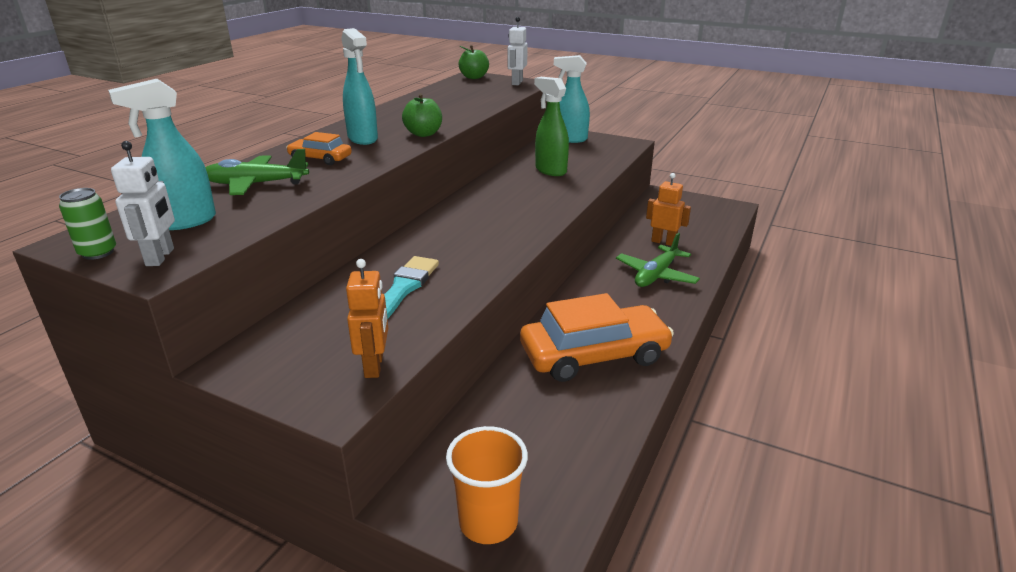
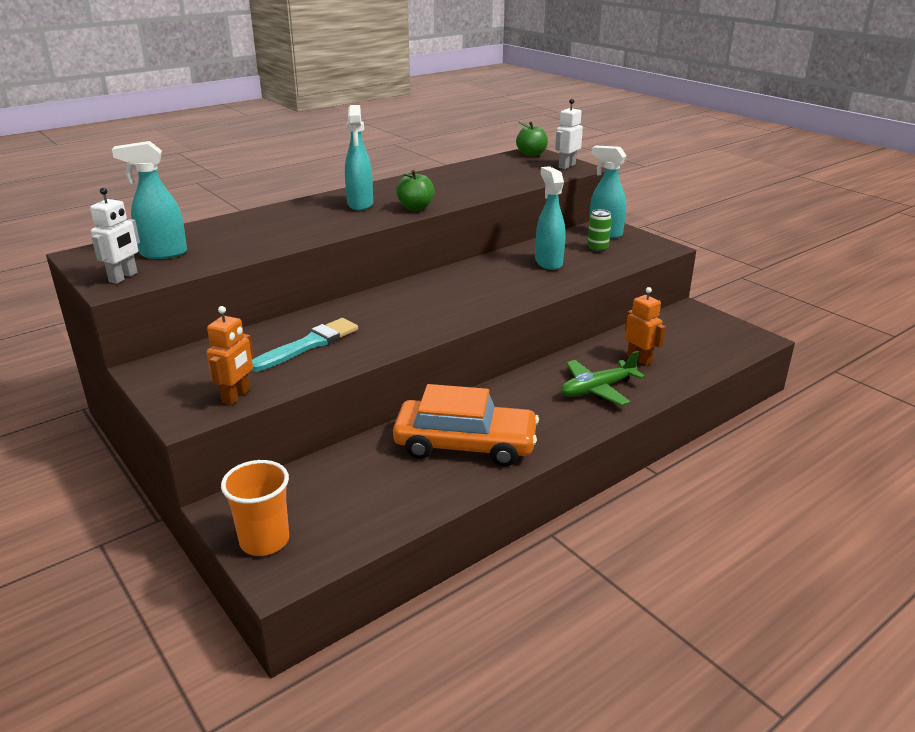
camera: 25 degrees right, 0 degrees up
(98, 253) = (90, 266): green can -> green can (597, 248)
(256, 184) = (238, 232): green plane -> none
(320, 159) = (307, 217): orange car -> none
(550, 170) = (548, 263): green spray bottle -> turquoise spray bottle

